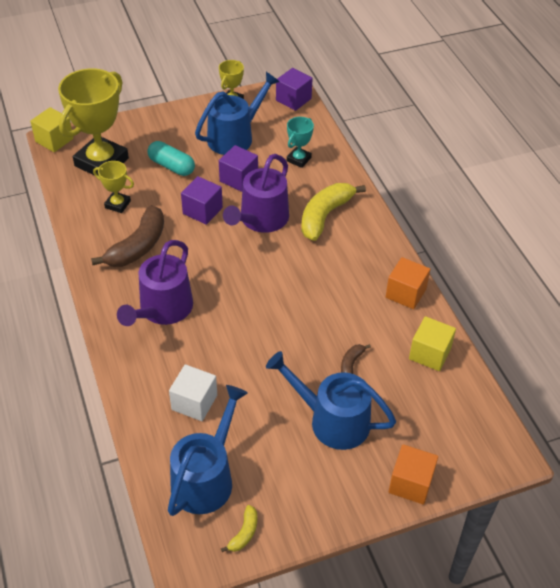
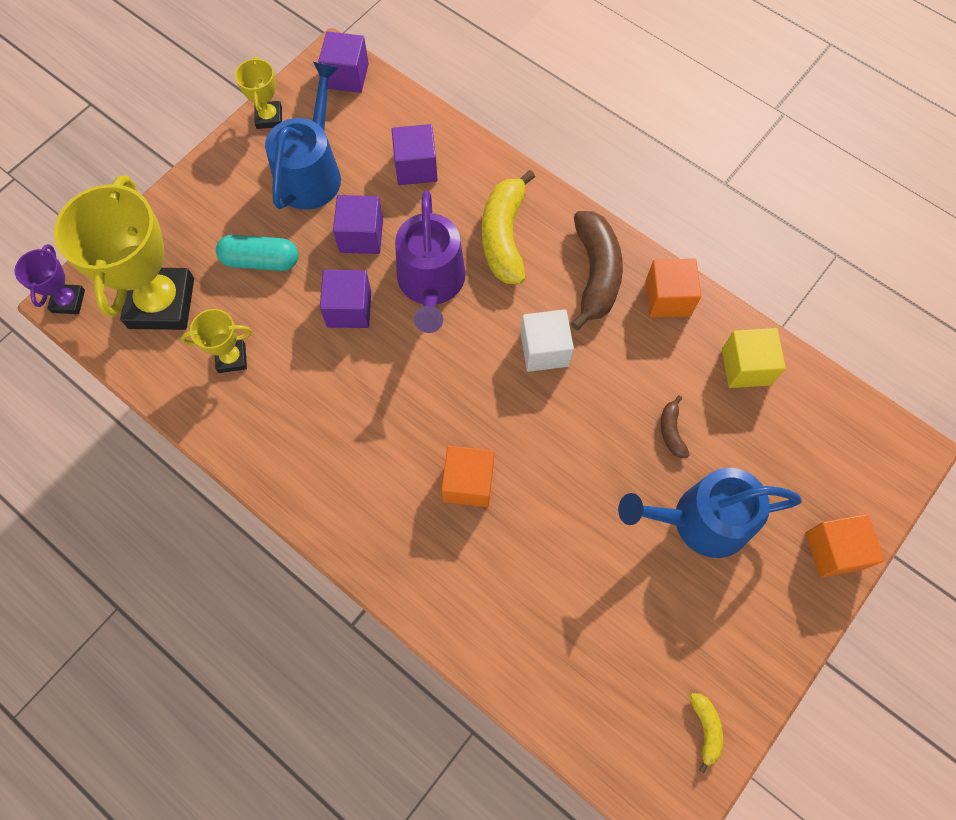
camera: 30 degrees left, 20 degrees up
(54, 140) = (68, 301): yellow cube -> purple trophy
(138, 246) = (304, 408): brown banana -> brown banana (595, 274)
(162, 309) = (402, 484): purple watering can -> none
(194, 402) = (532, 592): white cube -> white cube (544, 350)
(202, 328) = (468, 483): none -> orange cube
(206, 478) = (615, 685): blue watering can -> none
(299, 159) = (416, 167): turquoise trophy -> purple cube

